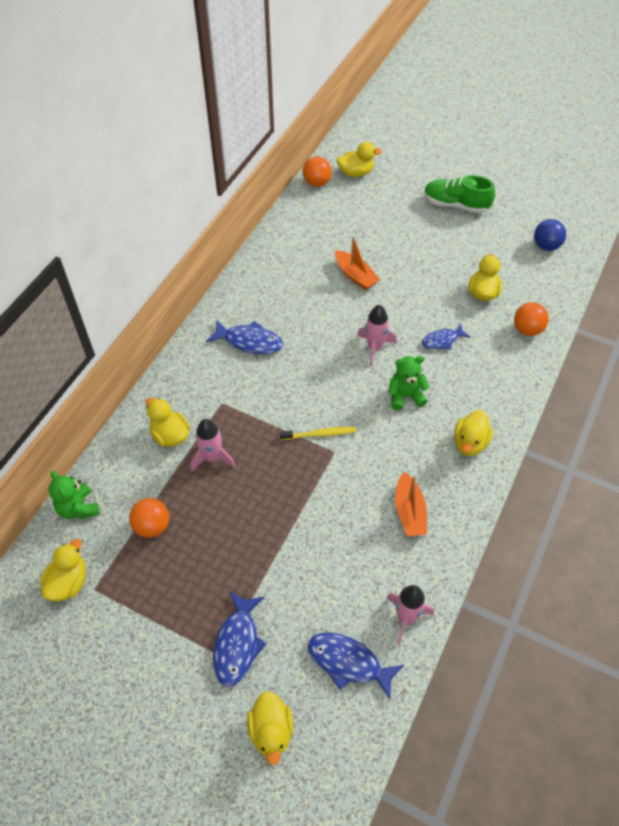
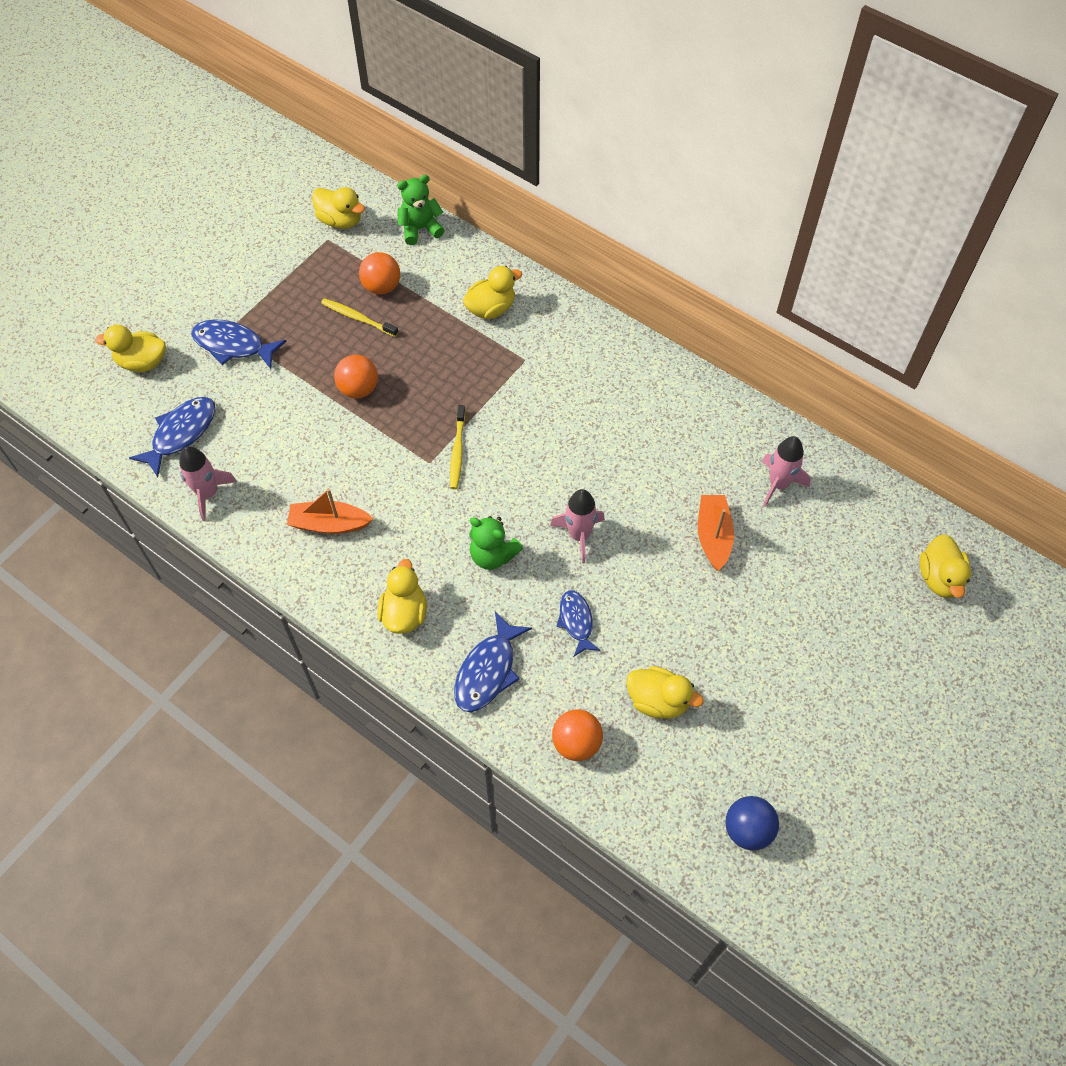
camera: 100 degrees right, 5 degrees up
(191, 538) = (358, 318): none -> yellow toothbrush
(212, 458) = (451, 344): pink rocket -> pink rocket (778, 484)
(249, 341) = (613, 397): blue fish -> blue fish (488, 671)
(316, 183) = (916, 519): orange ball -> orange ball (358, 389)
(355, 276) = (713, 536): orange boat -> orange boat turned 120 degrees clockwise
(405, 396) = (493, 555): green teddy bear -> green teddy bear turned 120 degrees clockwise
(456, 205) = (855, 712): green shoe -> none
(470, 443) = (404, 613): yellow duck -> yellow duck turned 60 degrees clockwise

